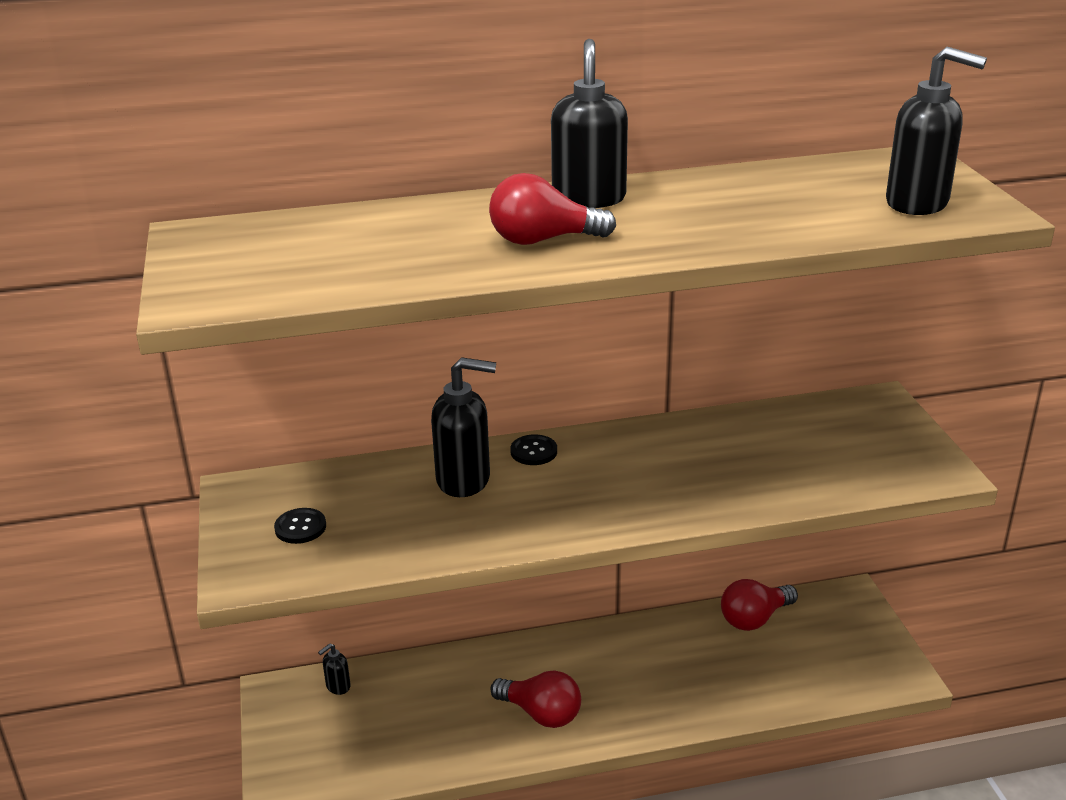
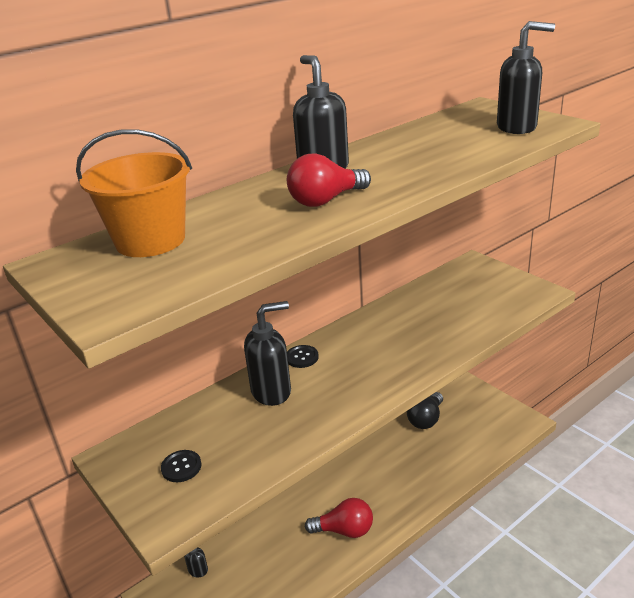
camera: 25 degrees left, 0 degrees up
(308, 235) = (150, 240): none -> orange bucket
(754, 619) = (426, 419): red light bulb -> black light bulb

